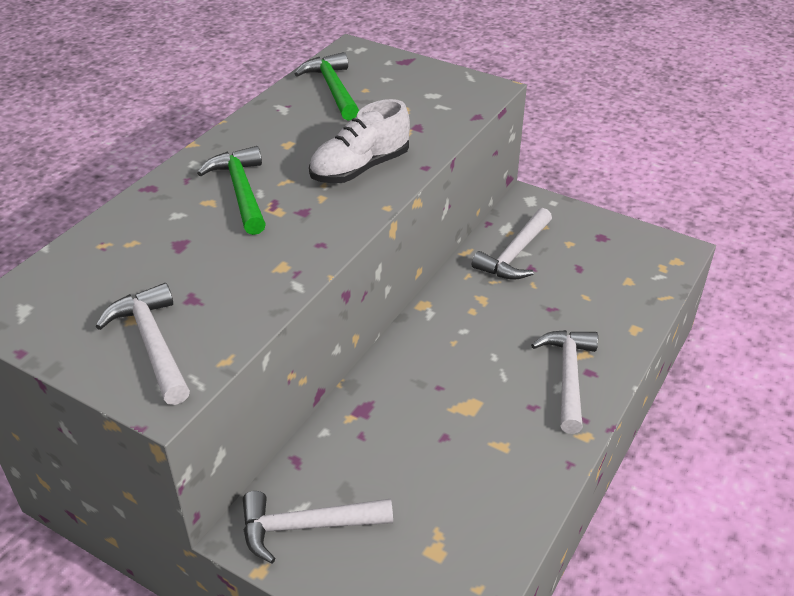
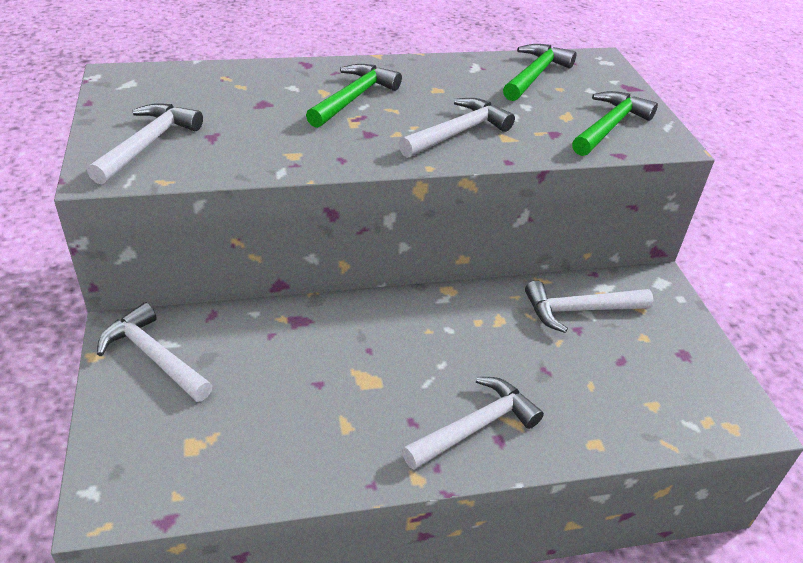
camera: 45 degrees right, 0 degrees up
(360, 168) = (457, 133): white shoe -> white hammer
(440, 99) = (609, 126): none -> green hammer

